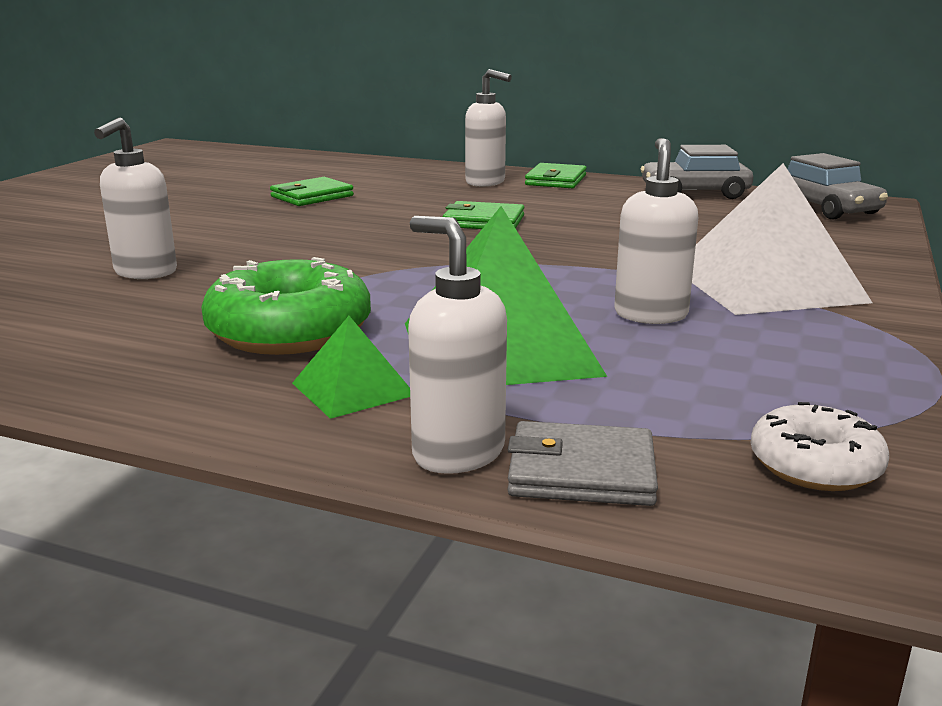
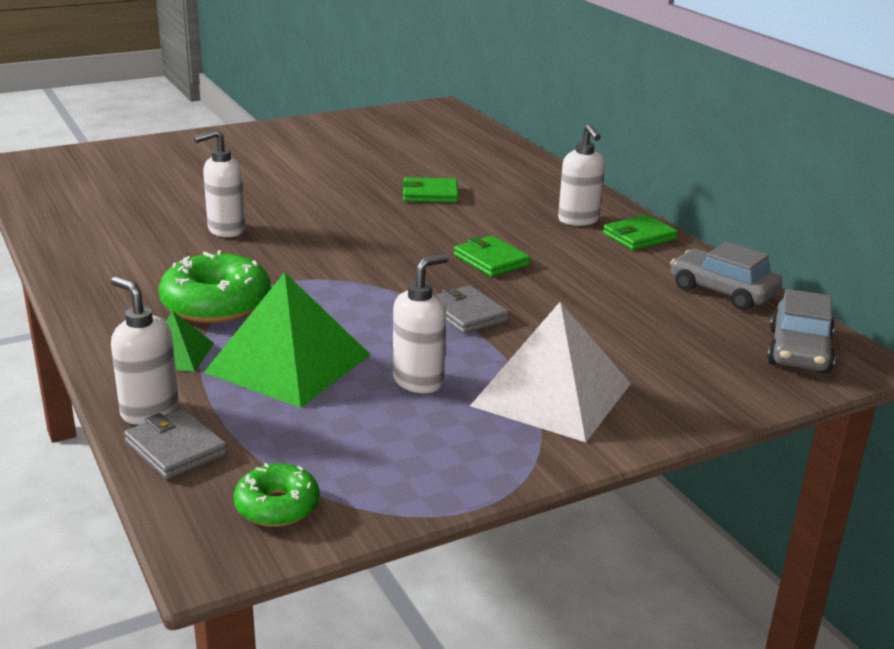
camera: 40 degrees right, 5 degrees up
(457, 453) = (149, 411): white soap dispenser -> white soap dispenser turned 45 degrees counterclockwise
(560, 259) = (466, 314): none -> grey wallet
(815, 465) = (277, 506): white donut -> green donut

